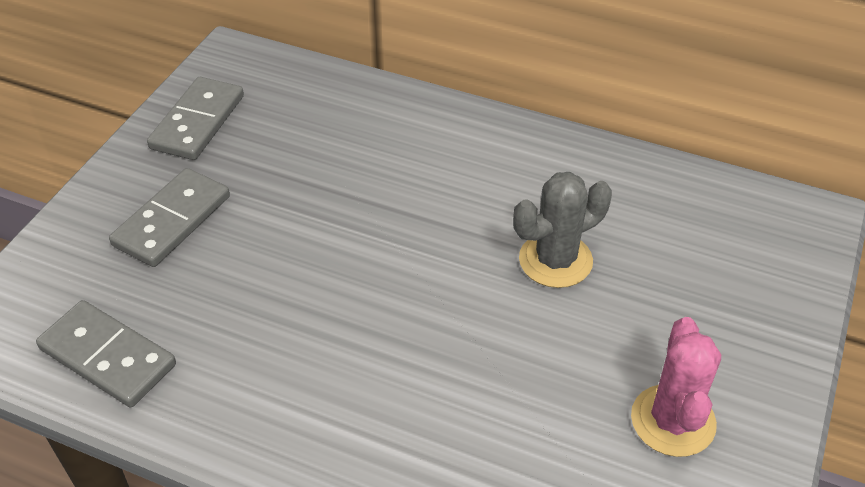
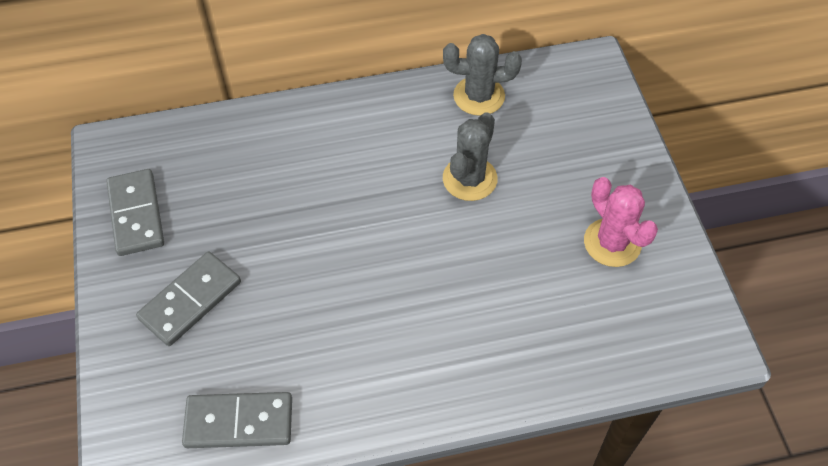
camera: 35 degrees left, 10 degrees up
(172, 221) = (190, 300): grey domino -> grey domino turned 45 degrees clockwise
(639, 185) = (479, 96): none -> grey cactus

